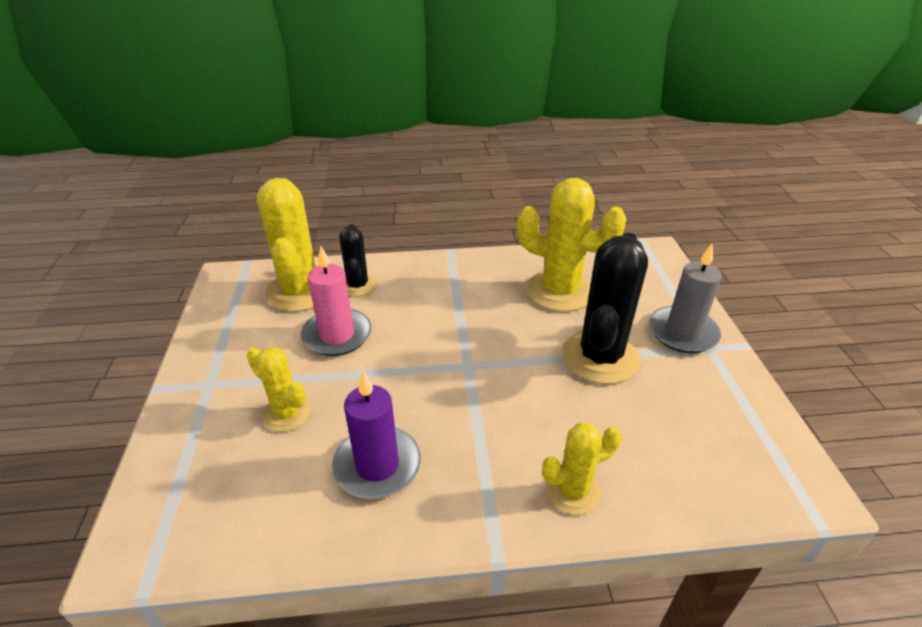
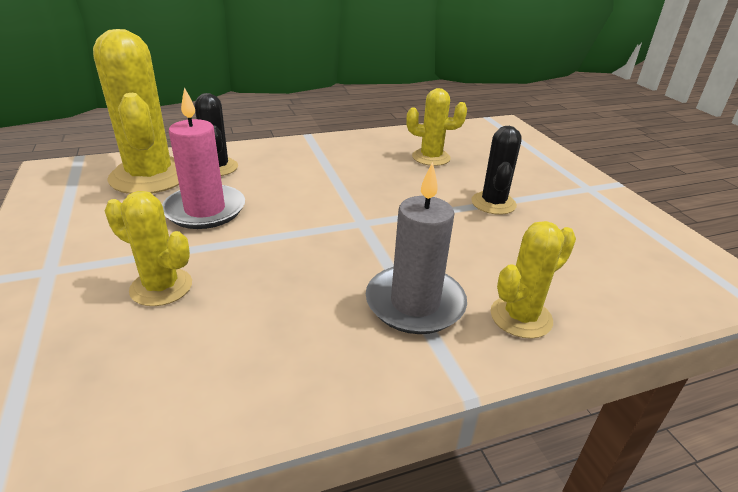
camera: 15 degrees left, 5 degrees down
(377, 465) = (291, 323): purple candle -> none
(560, 291) = (431, 157): yellow cactus -> yellow cactus, size x0.56
(600, 357) = (493, 203): black cactus -> black cactus, size x0.56
(682, 332) = (559, 179): grey candle -> grey candle (415, 303)

